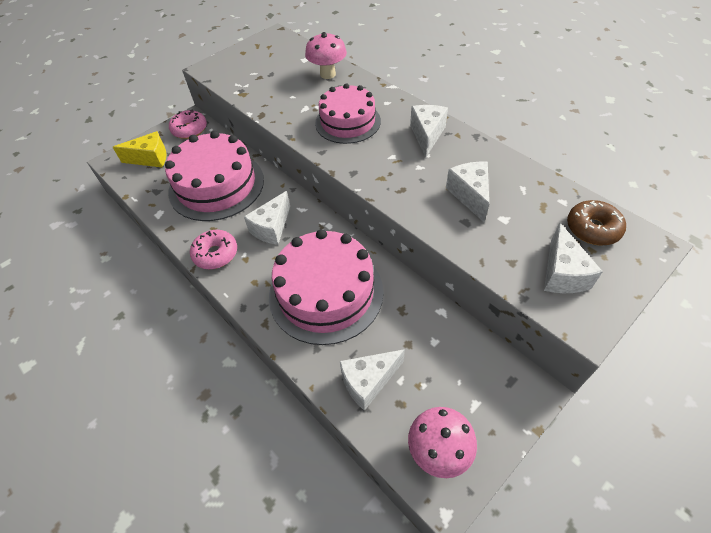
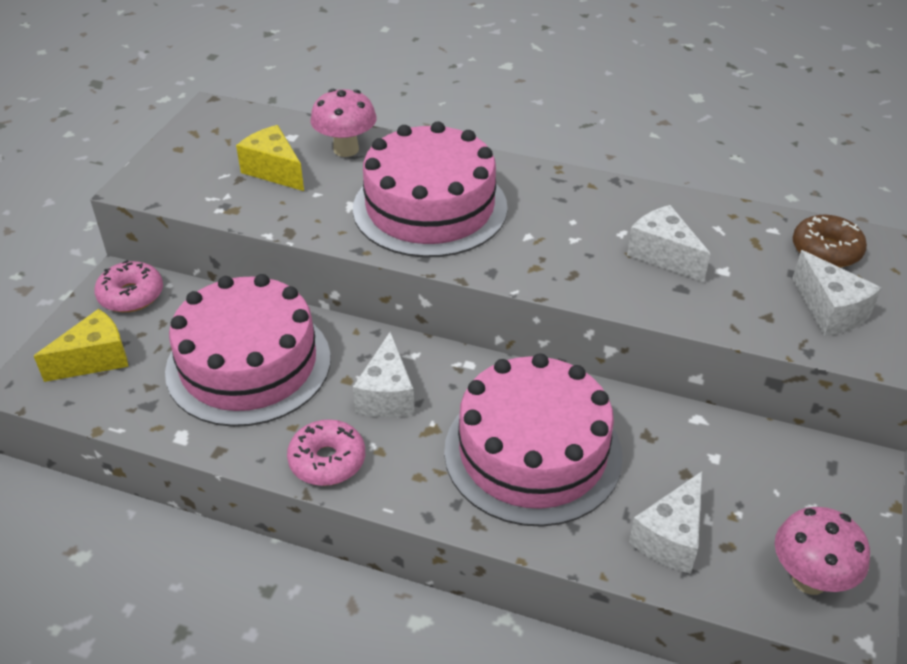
camera: 30 degrees left, 10 degrees down
(280, 77) = (274, 171): none -> yellow cheese
(347, 122) = (430, 208): pink cake -> pink cake, size x1.51
(427, 135) = (553, 196): white cheese -> none

